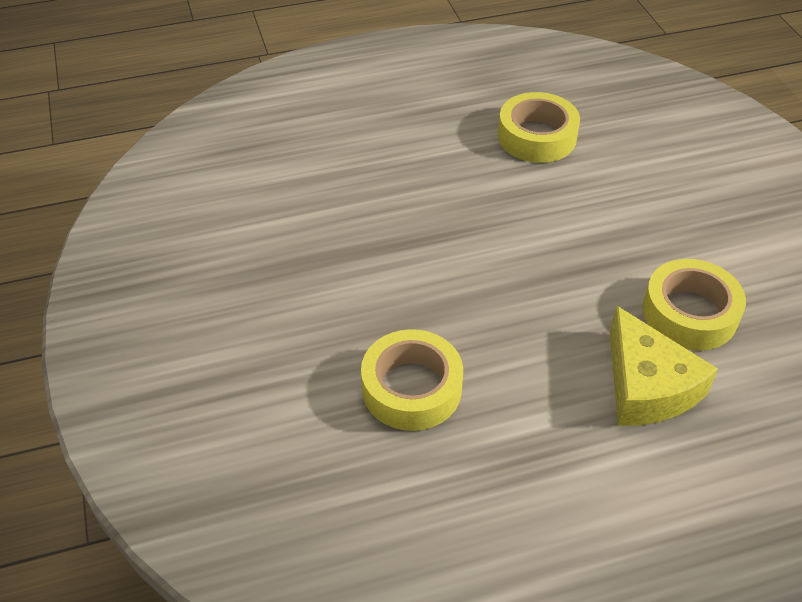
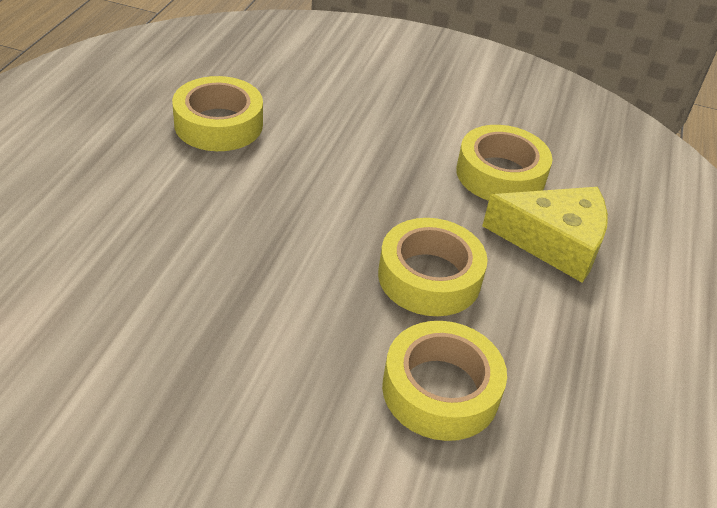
camera: 60 degrees left, 5 degrees down
(514, 328) = (429, 277): none -> yellow tape

